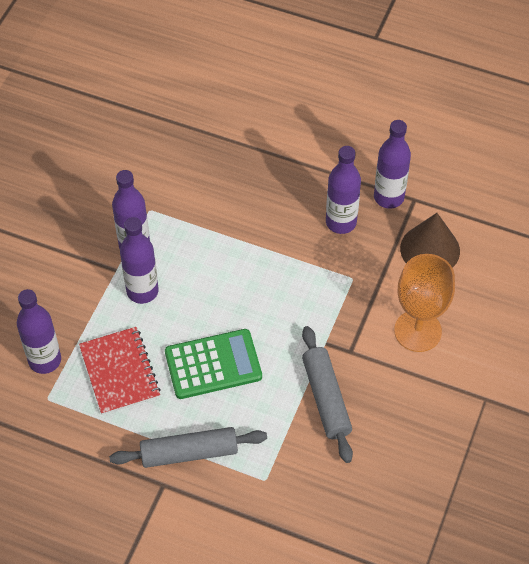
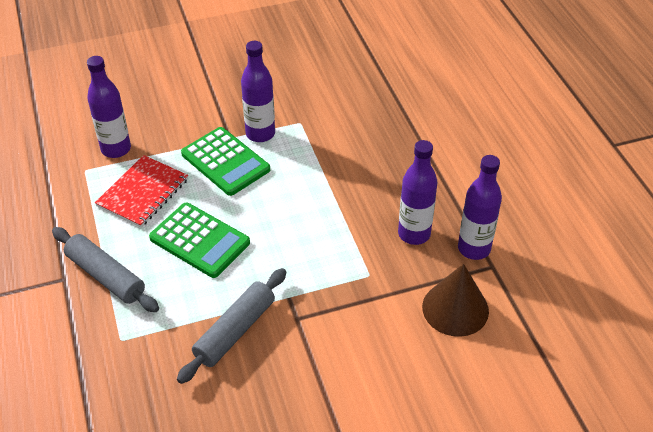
camera: 50 degrees right, 10 degrees down
(142, 291) = (225, 162): purple bottle -> green calculator
(417, 331) = (364, 352): orange goblet -> none

